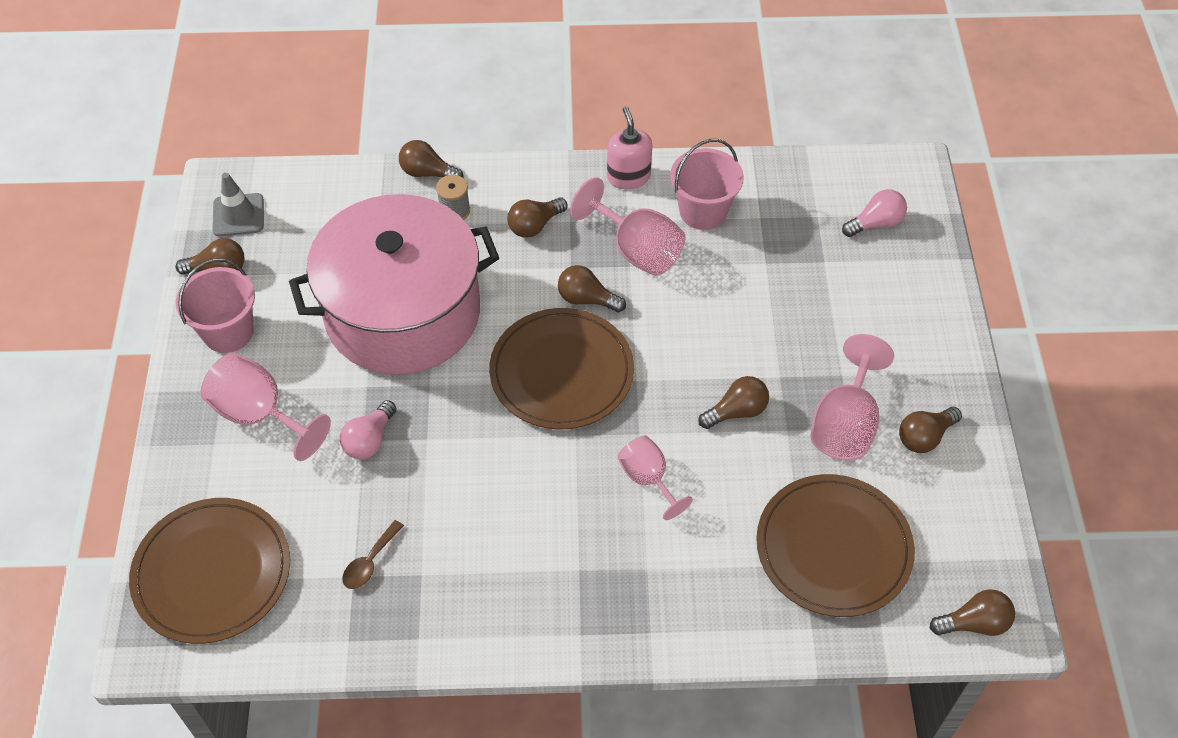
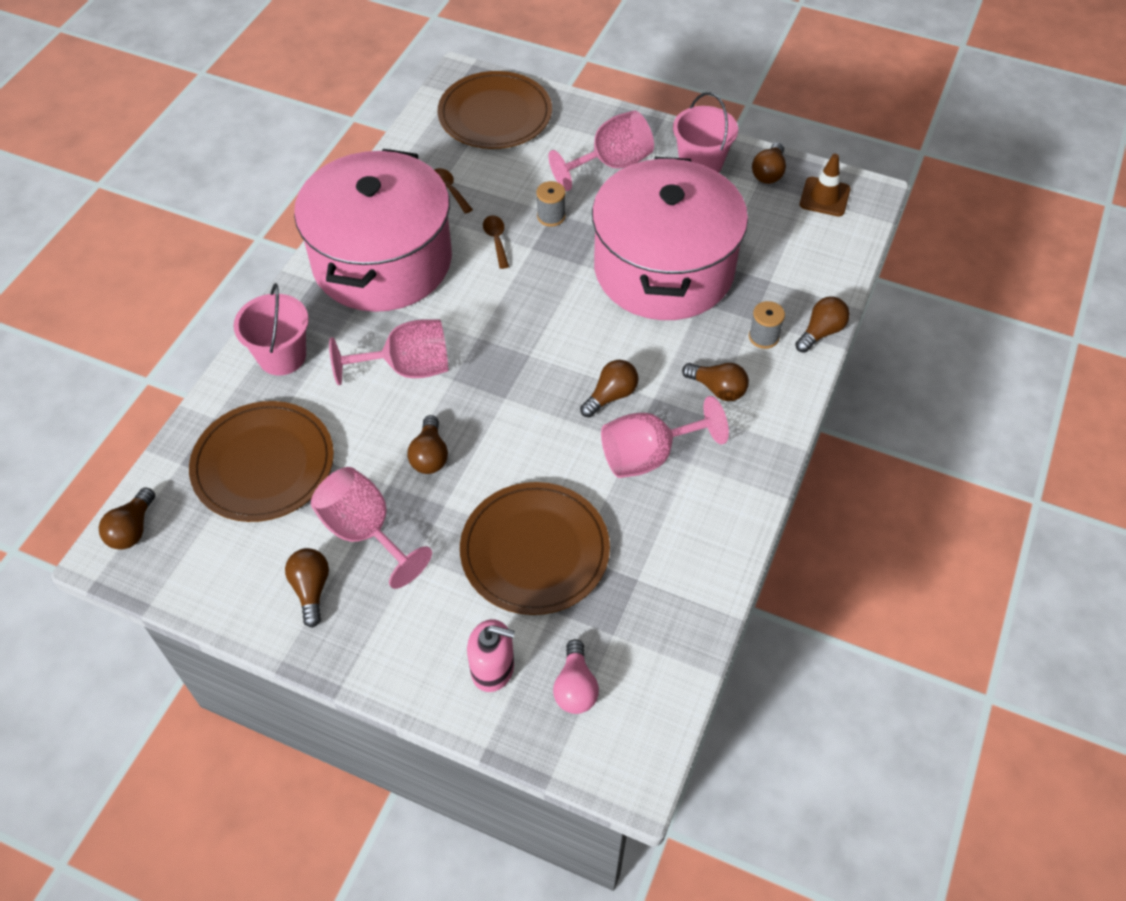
camera: 115 degrees right, 0 degrees up
(238, 215) = (824, 197): grey traffic cone -> brown traffic cone
(370, 440) = (551, 216): pink light bulb -> grey spool
(430, 477) = (496, 240): none -> brown spoon
(515, 578) = (382, 261): none -> pink pot
(535, 225) = (717, 389): brown light bulb -> brown light bulb turned 135 degrees clockwise
(561, 372) = (544, 350): brown plate -> brown plate (535, 551)
(628, 177) = (746, 486): pink soap dispenser -> pink soap dispenser (492, 668)
(648, 479) = (407, 368): pink goblet -> pink goblet, size x1.55
(703, 211) = (670, 531): pink bucket -> pink bucket (282, 356)

